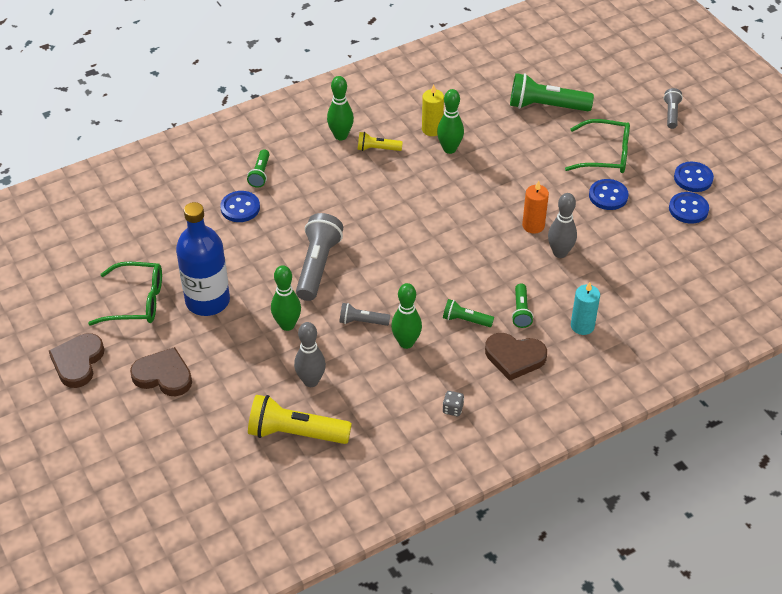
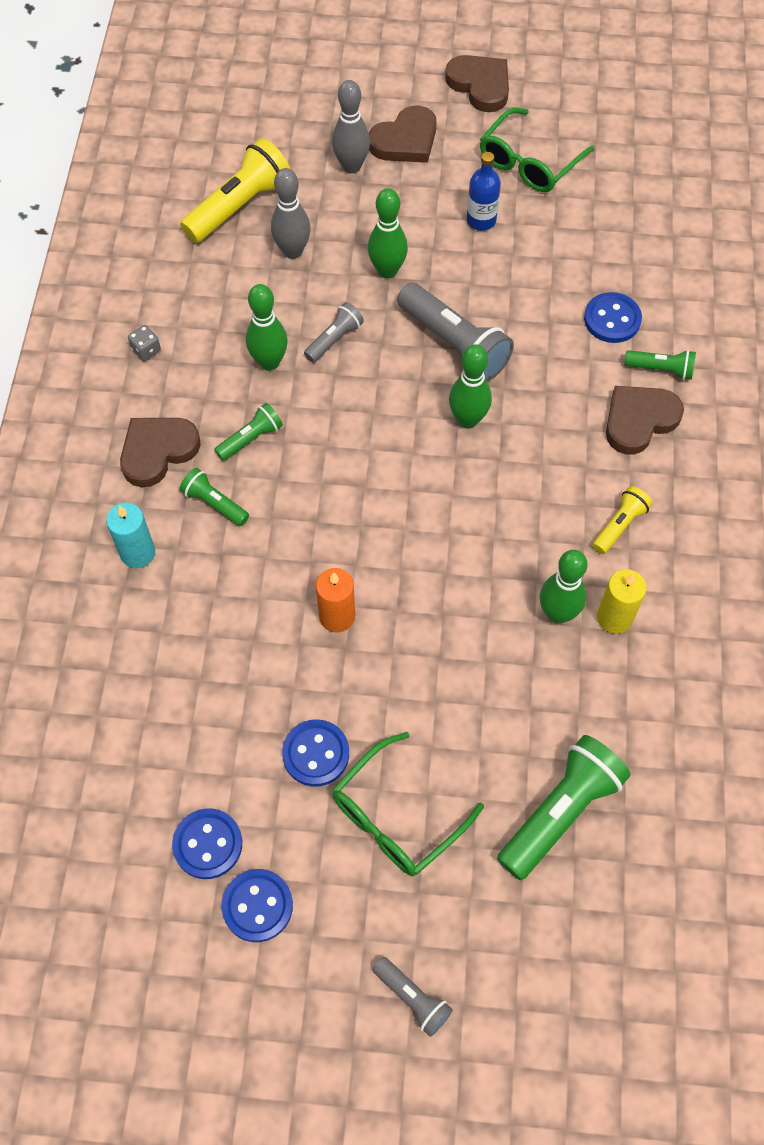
camera: 125 degrees right, 15 degrees up
(207, 301) = (481, 220): blue bottle -> blue bottle, size x0.51
(260, 174) = (661, 369): green flashlight -> green flashlight turned 150 degrees clockwise
(303, 168) = (639, 420): none -> brown heart
(340, 136) = (677, 497): green bowling pin -> green bowling pin (467, 419)
(560, 253) = (267, 614): grey bowling pin -> grey bowling pin (351, 166)

